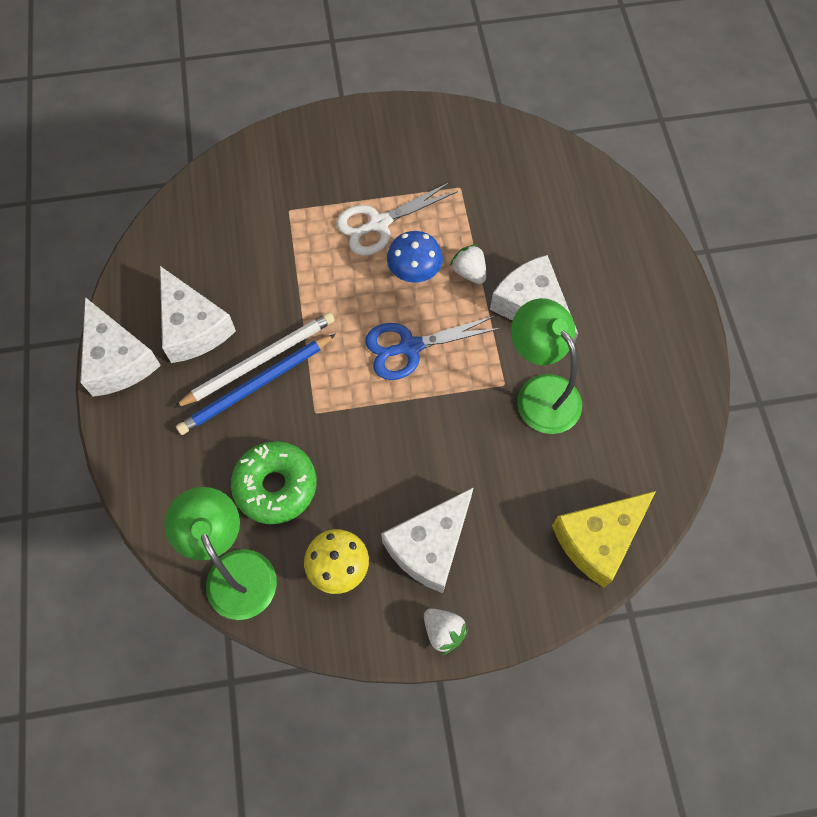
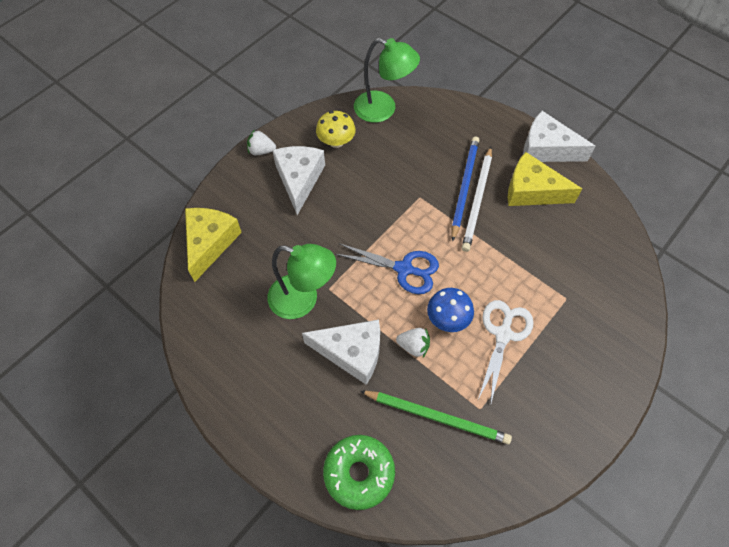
camera: 140 degrees right, 5 degrees down
(193, 327) = (532, 191): white cheese -> yellow cheese
(275, 486) = (402, 152): green donut -> green donut (359, 473)
(410, 347) = (404, 269): blue scissors -> blue scissors turned 75 degrees clockwise
(502, 206) = (437, 417): none -> green pencil

